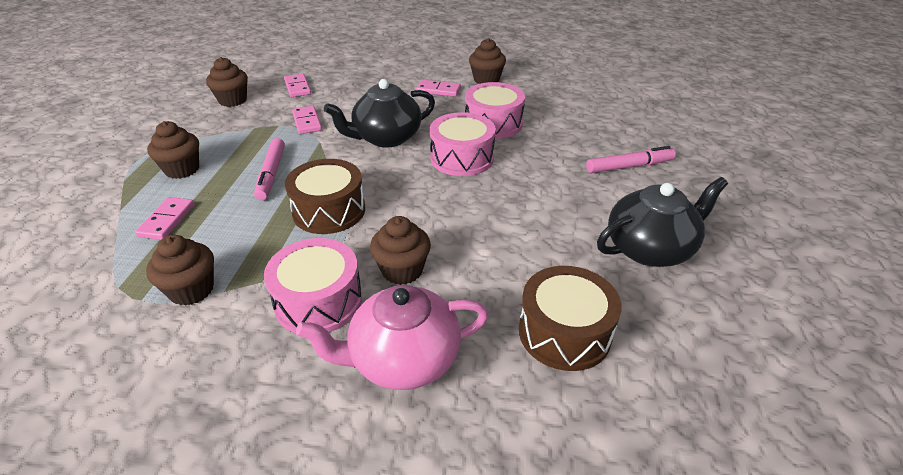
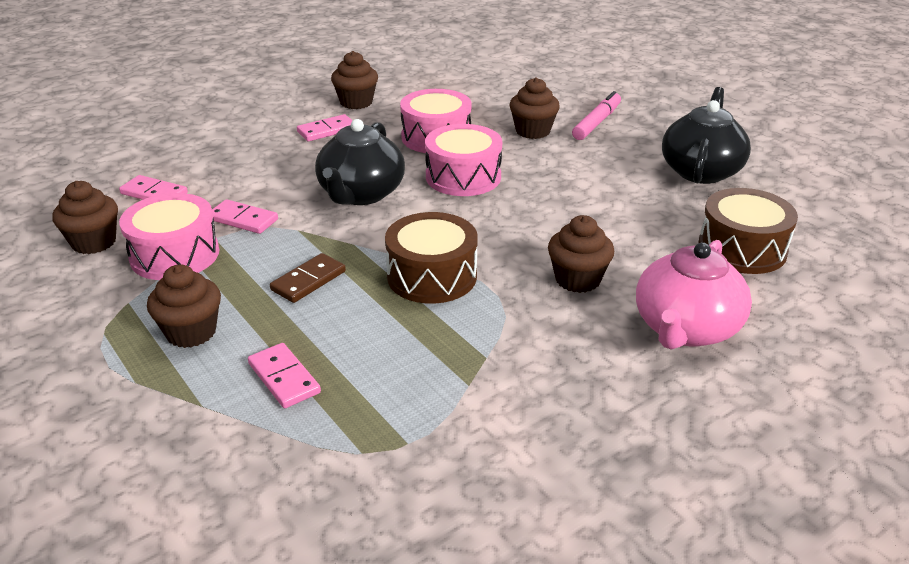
camera: 45 degrees left, 5 degrees down
(191, 290) = (439, 404): brown cupcake -> brown cupcake (533, 131)
(271, 174) = (308, 281): pink marker -> brown domino
(318, 301) = (559, 338): pink drum -> pink drum (175, 255)

